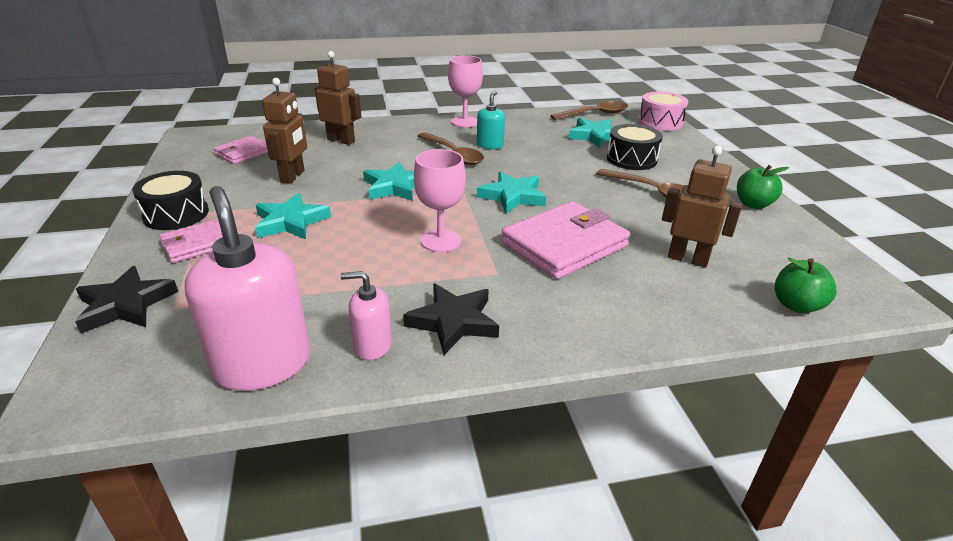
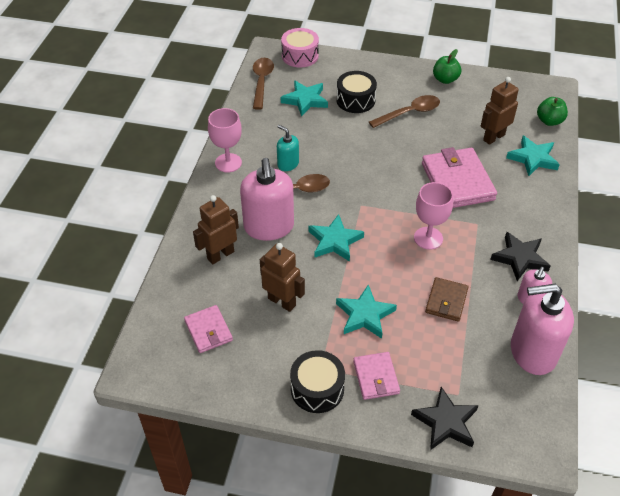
camera: 65 degrees left, 15 degrees up
(336, 272) = (446, 301): none -> brown wallet
(392, 153) = (269, 227): none -> pink soap dispenser
(512, 196) = (382, 182): turquoise star -> turquoise star (533, 158)

